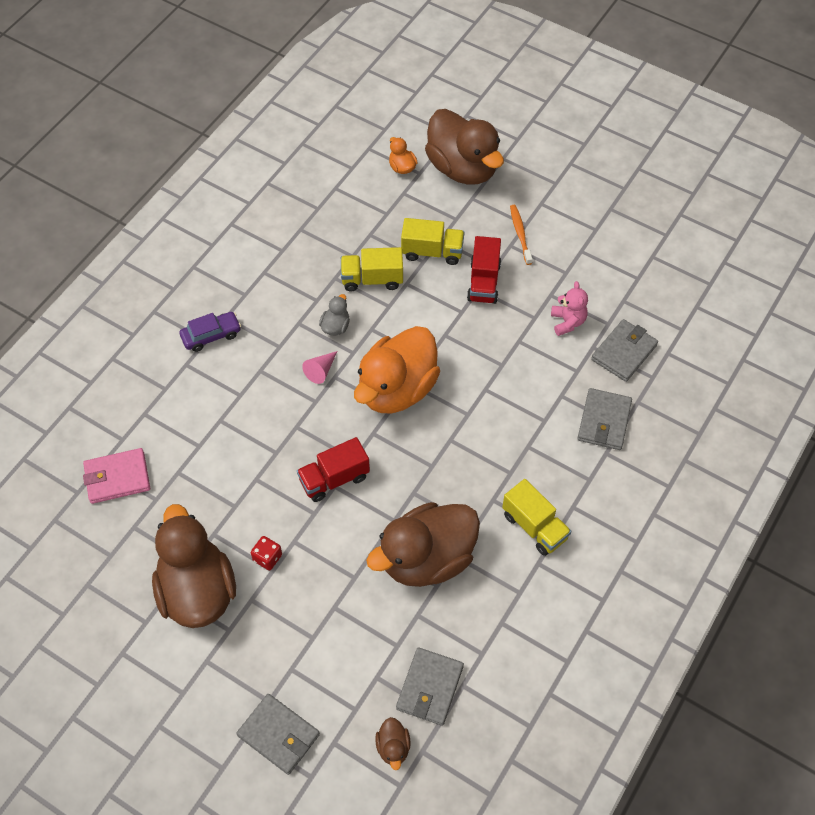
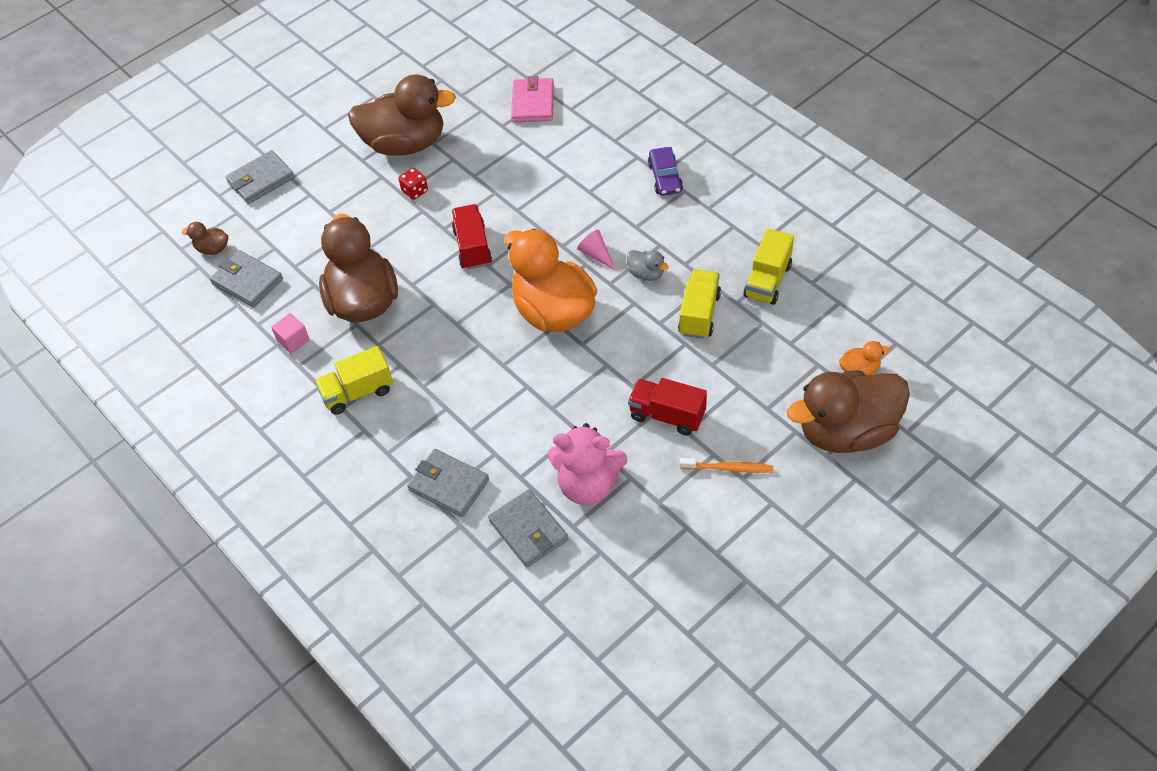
camera: 110 degrees right, 5 degrees down
(432, 252) = (723, 375): yellow truck -> yellow truck (767, 281)
(492, 609) = (293, 340): none -> pink cube
(567, 322) = (588, 485): pink teddy bear -> pink teddy bear, size x1.67

